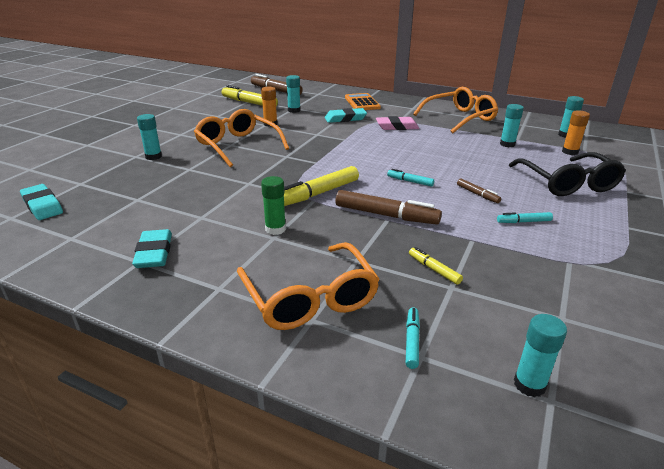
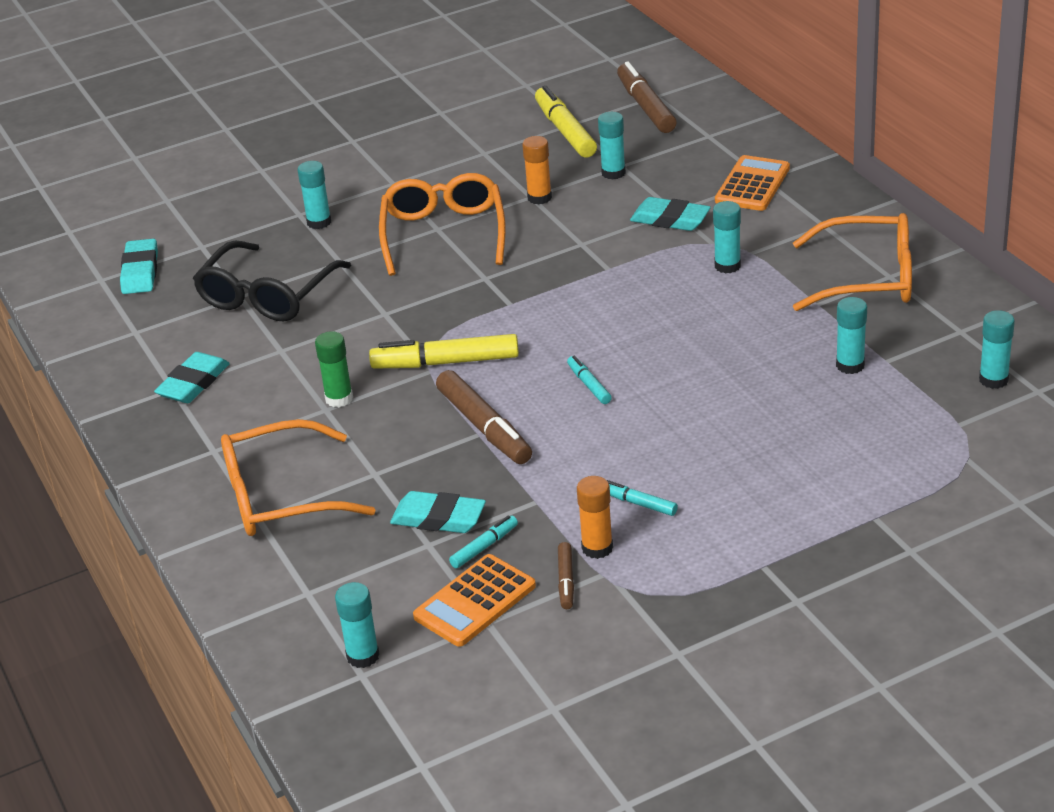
camera: 40 degrees right, 5 degrees up
(310, 298) = (281, 496): orange glasses -> orange glasses turned 60 degrees clockwise
(397, 127) = (727, 266): pink eraser -> turquoise glue stick
(412, 341) = (317, 577): turquoise marker -> turquoise marker (484, 547)
(434, 269) = (438, 518): yellow marker -> turquoise eraser
(477, 194) = (647, 440): brown marker -> brown marker (566, 581)
(534, 308) = (475, 601): none -> orange calculator
(567, 183) = (810, 471): black glasses -> black glasses (267, 295)
(570, 152) = (928, 417): orange glue stick -> orange glue stick (597, 548)

